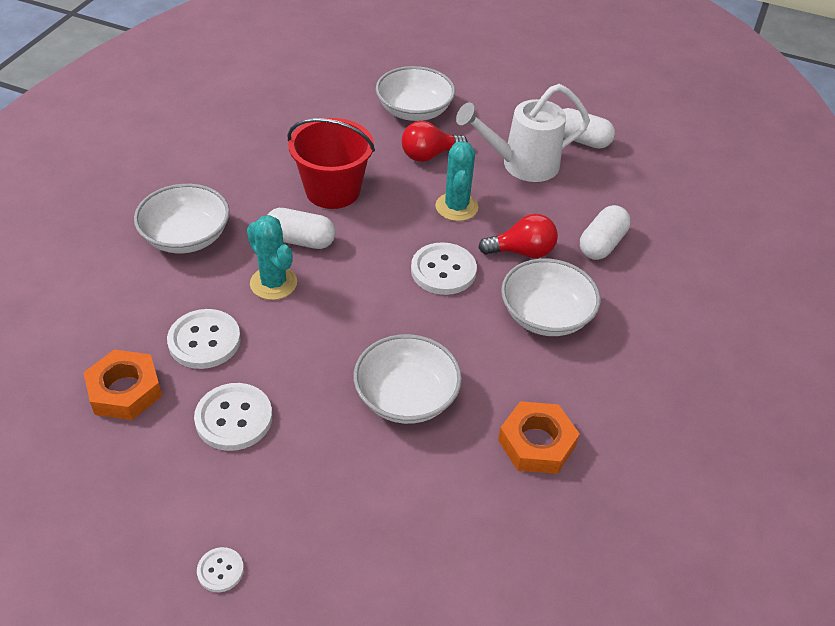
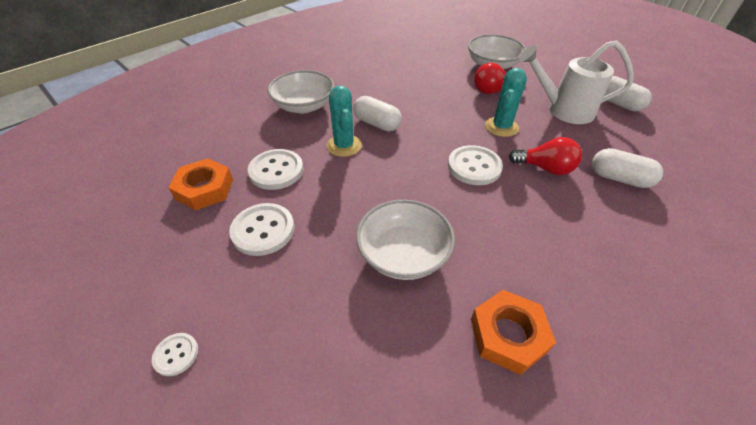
camera: 25 degrees right, 0 degrees up
(332, 190) = (414, 99): red bucket -> none
(546, 315) = (552, 222): white bowl -> none
(601, 244) = (619, 178): white capsule -> white capsule turned 60 degrees clockwise

